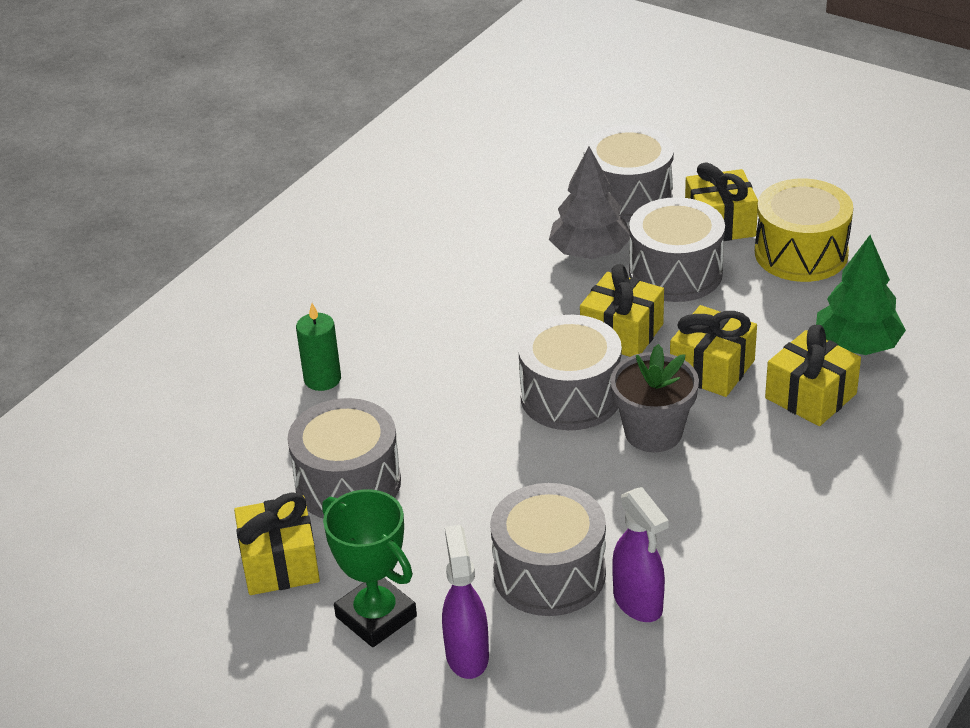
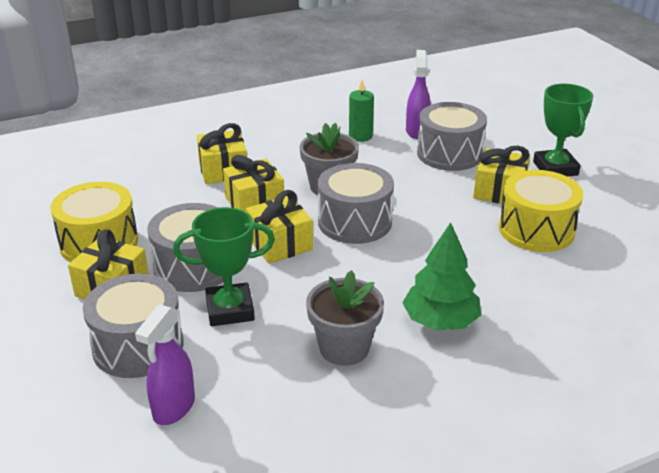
camera: 150 degrees left, 5 degrees down
(280, 563) = (601, 207): yellow gift -> yellow gift (499, 191)
(322, 379) = (517, 300): green candle -> green candle (360, 136)
(348, 483) = (536, 230): grey drum -> yellow drum
(454, 266) = (344, 348): none -> grey flower pot
(467, 655) = (516, 142): purple spray bottle -> purple spray bottle (173, 408)
(590, 252) = (230, 310): grey tree -> green trophy
(857, 345) = (160, 182): green tree -> green tree (440, 321)

